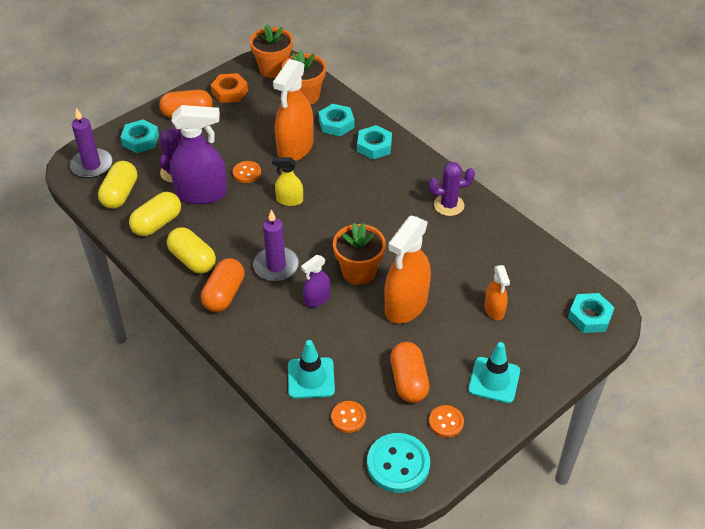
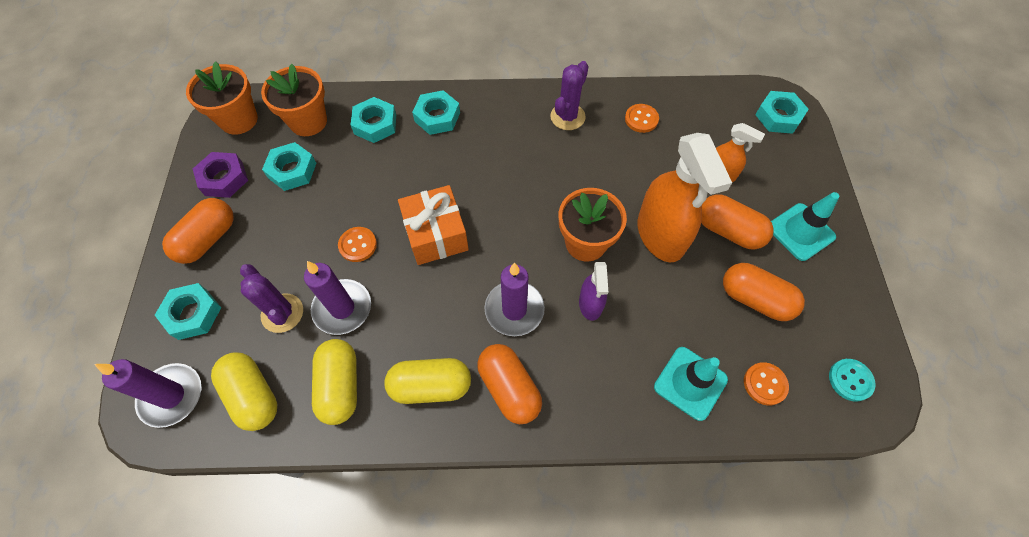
camera: 50 degrees left, 15 degrees up
(202, 193) = (342, 308): purple spray bottle -> purple candle
(229, 92) = (224, 178): orange nut -> purple nut
(265, 113) = (292, 170): none -> turquoise nut
(289, 200) = (436, 234): yellow spray bottle -> orange gift
(295, 148) = (370, 179): orange spray bottle -> none
(398, 464) = (850, 380): turquoise button -> turquoise button, size x0.57
(446, 422) = (824, 304): orange button -> orange button (641, 119)
(450, 339) = (728, 231): none -> orange capsule

